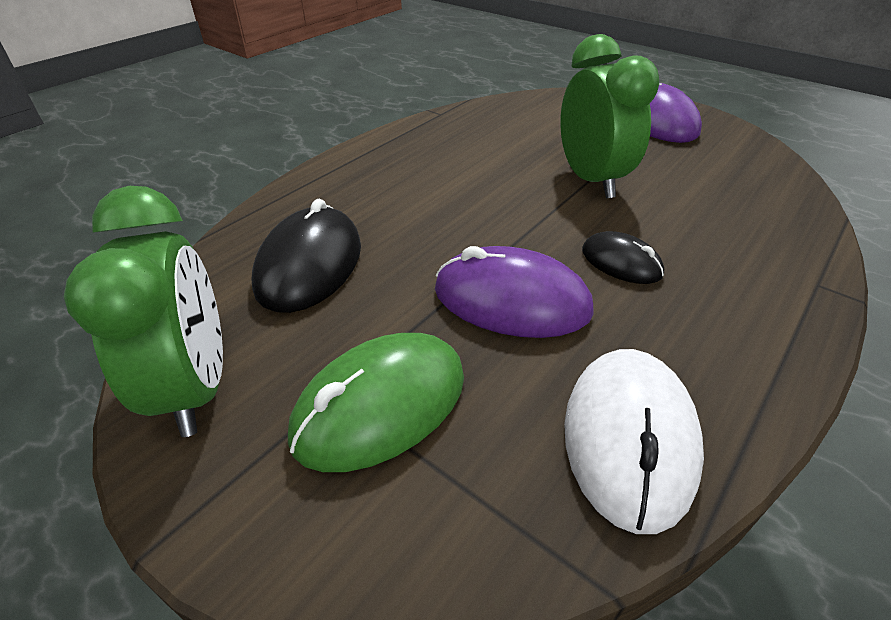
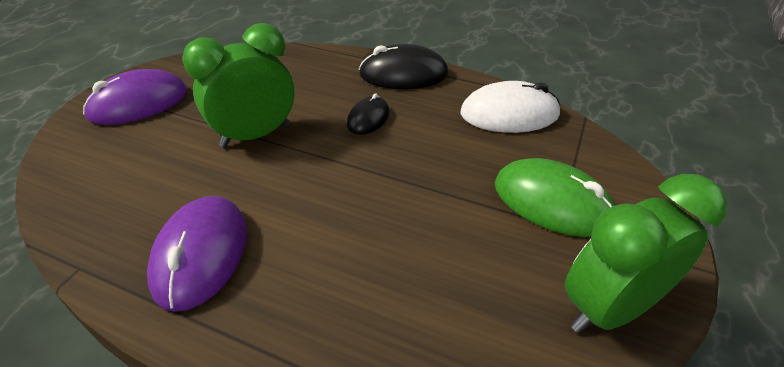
camera: 105 degrees left, 0 degrees up
(310, 265) = (441, 291): black mouse -> black mouse (403, 74)
(511, 300) = (429, 161): purple mouse -> purple mouse (201, 254)

